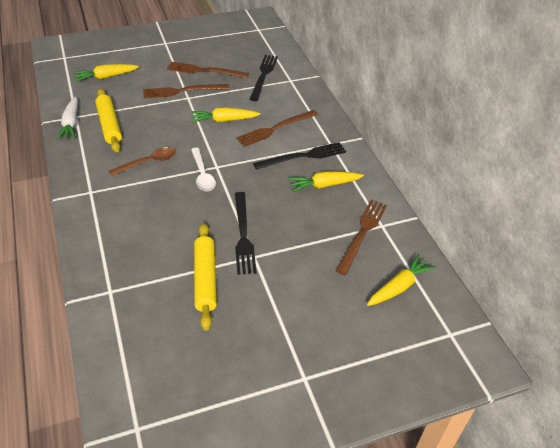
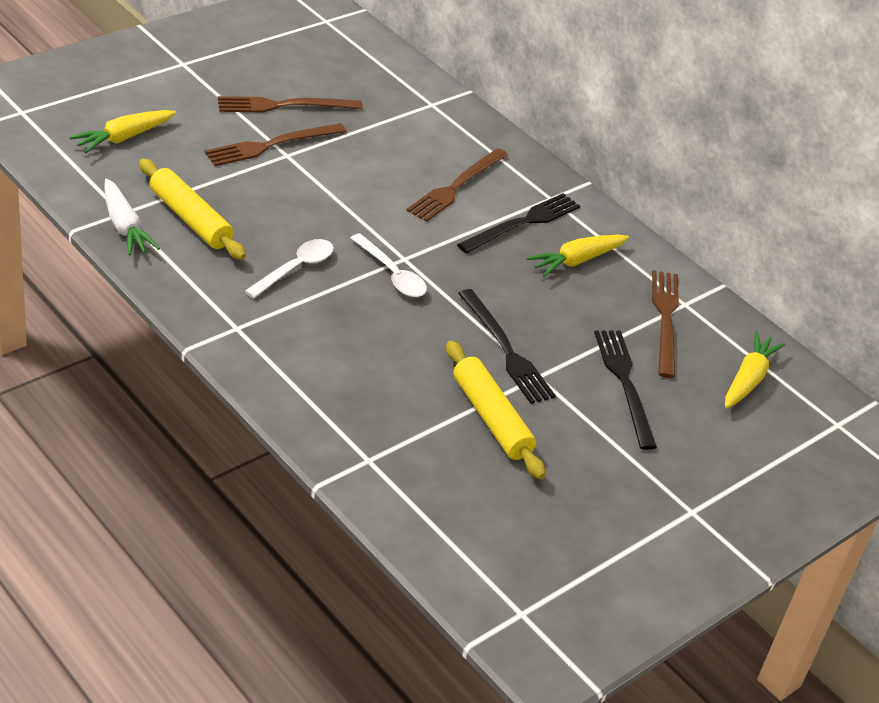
camera: 25 degrees left, 5 degrees down
(148, 162) = (296, 268): brown spoon -> white spoon
(224, 120) = (369, 184): yellow carrot -> none
(263, 76) = (385, 102): black fork -> black fork (624, 383)

